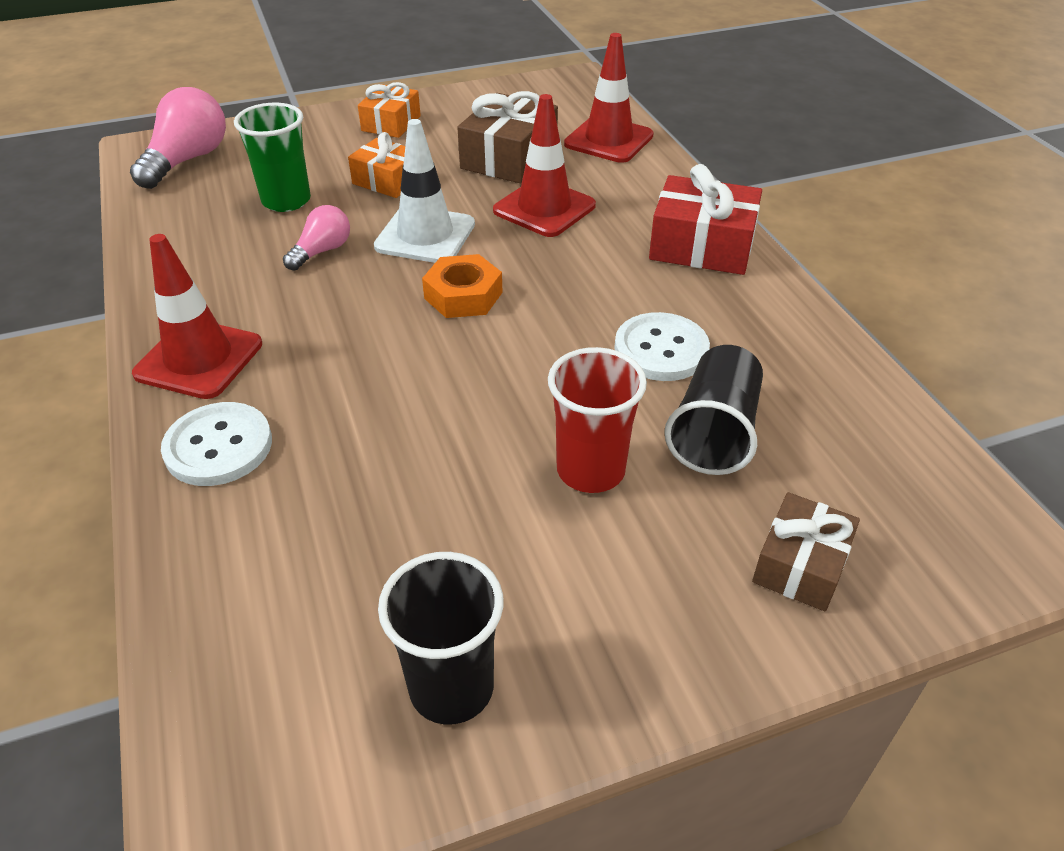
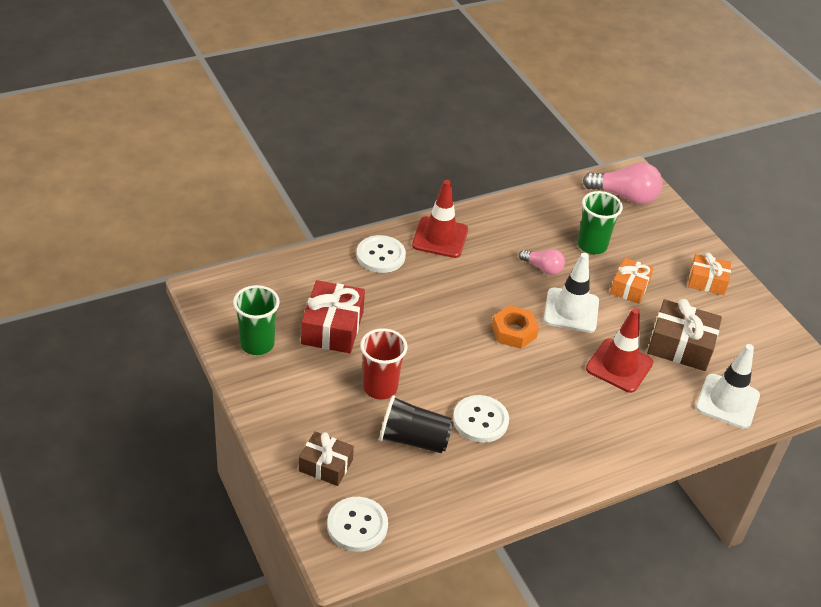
camera: 80 degrees right, 0 degrees up
(451, 687) = (257, 344): black cup -> green cup
(608, 140) = (727, 401): red traffic cone -> white traffic cone
(702, 246) = (595, 448): red gift -> red gift (332, 327)
(931, 522) = (357, 525): none -> white button

